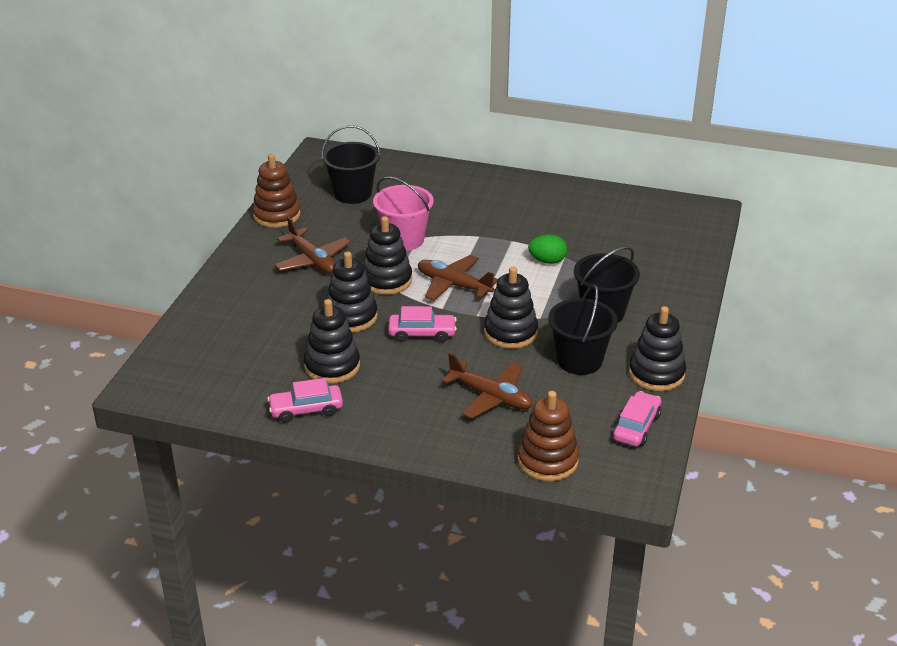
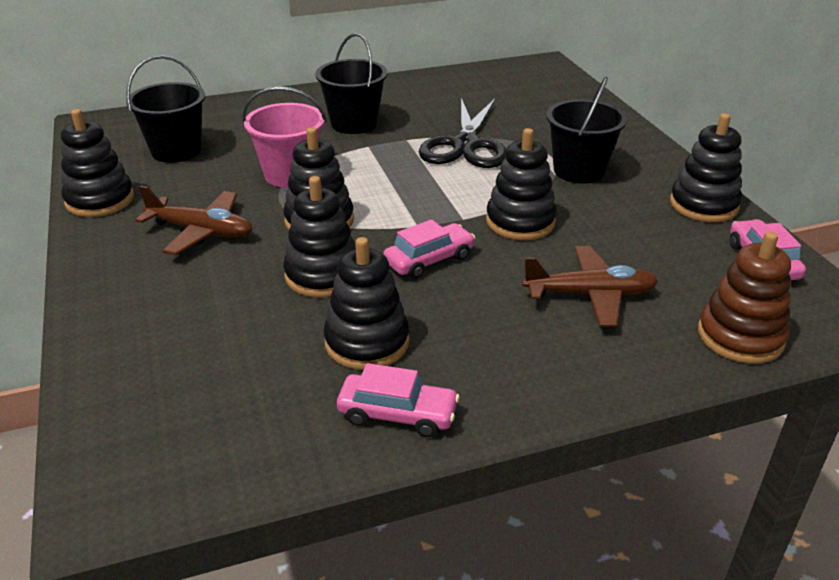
camera: 35 degrees left, 0 degrees up
(276, 215) = (100, 200): brown stacking toy -> black stacking toy
(306, 410) = (397, 414): pink car -> pink car turned 120 degrees counterclockwise
(453, 285) = (400, 199): brown plane -> none
(547, 261) = (465, 145): green egg -> black scissors
(579, 360) = (621, 221): black bucket -> black bucket (354, 123)

